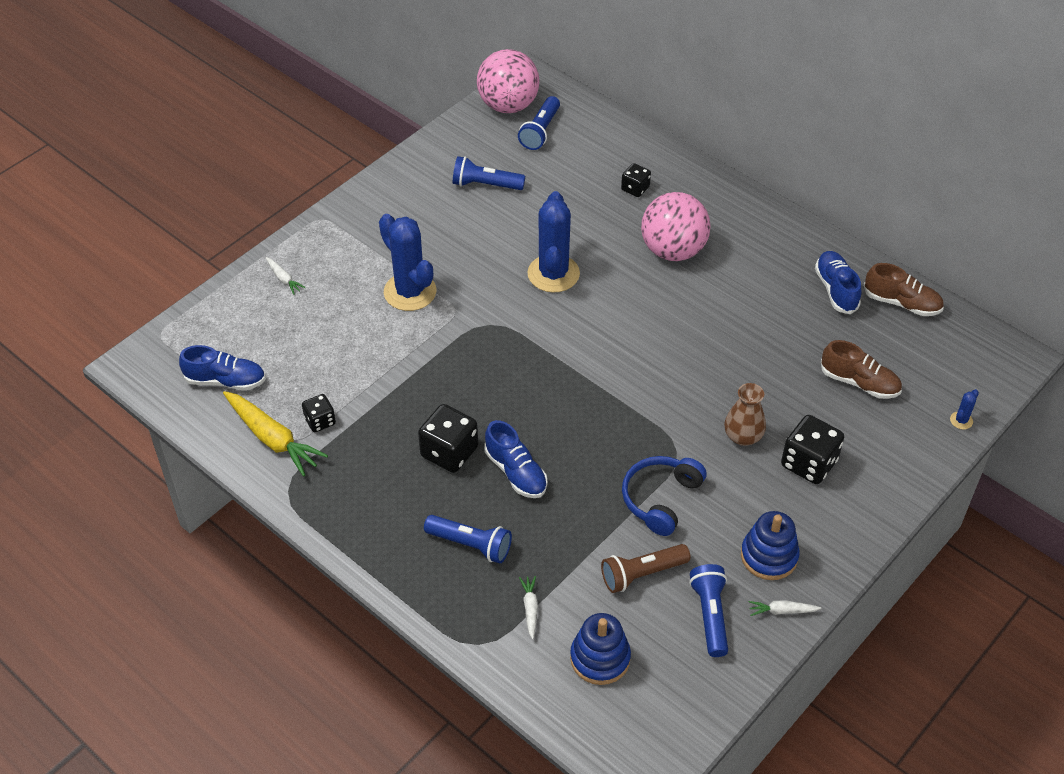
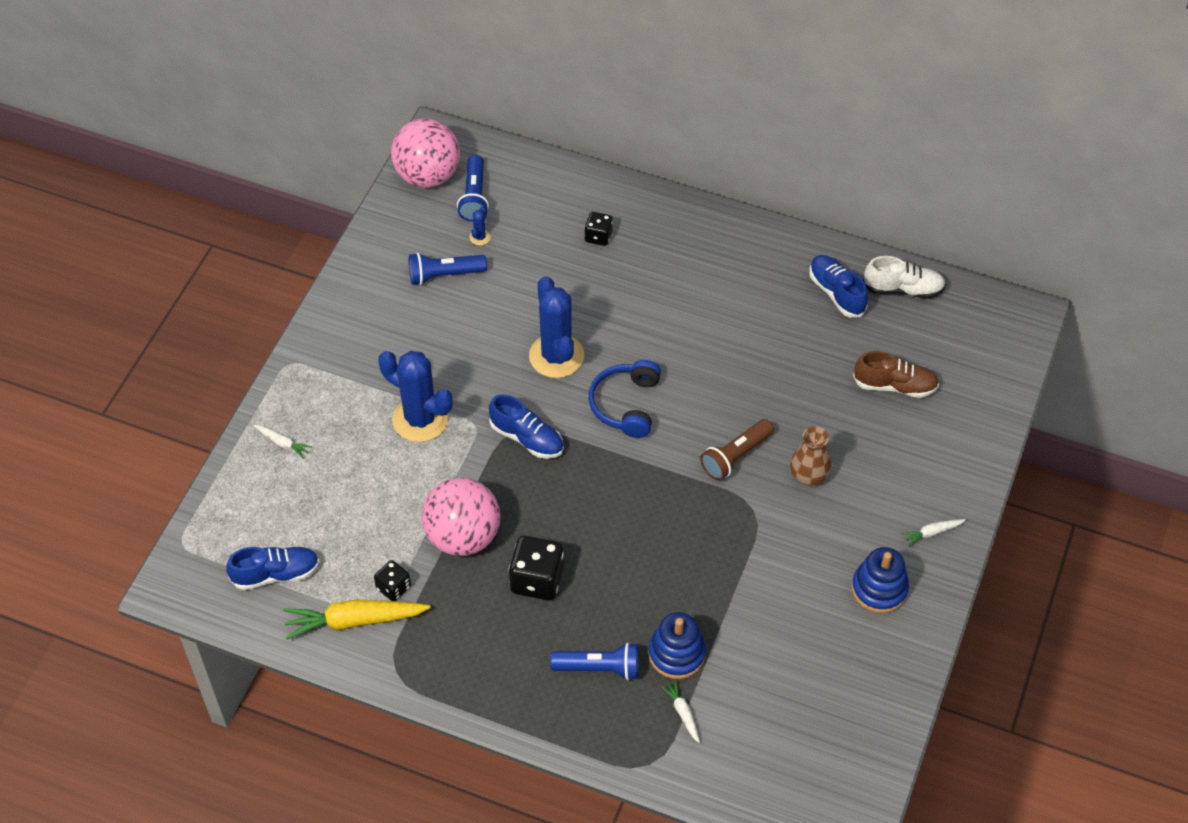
camera: 20 degrees left, 5 degrees up
(273, 438) = (354, 621): yellow carrot -> yellow carrot turned 150 degrees clockwise
(516, 472) = (610, 580): blue shoe -> blue shoe (527, 438)
(600, 658) = (767, 740): blue stacking toy -> blue stacking toy (676, 654)
(642, 574) = (771, 645): brown flashlight -> brown flashlight (736, 456)
(661, 499) = (758, 563): blue headphones -> blue headphones (626, 405)
(673, 250) = (664, 295): pink ball -> pink ball (463, 536)
(709, 615) = (848, 664): blue flashlight -> none
(782, 611) = (911, 639): white carrot -> white carrot (932, 533)
(809, 463) = (880, 484): black dice -> none
(901, 303) = (903, 289): brown shoe -> white shoe
(961, 420) = (1000, 396): blue cactus -> blue cactus (480, 237)

